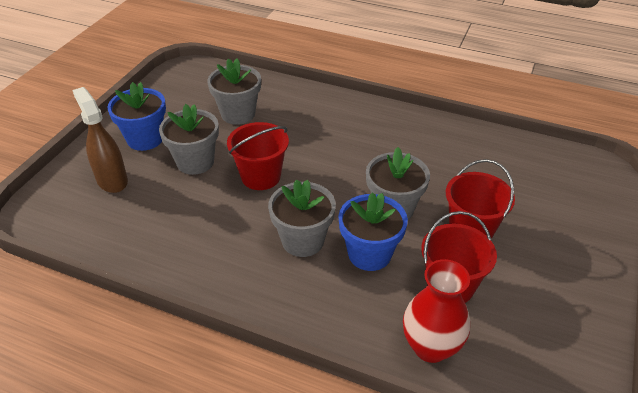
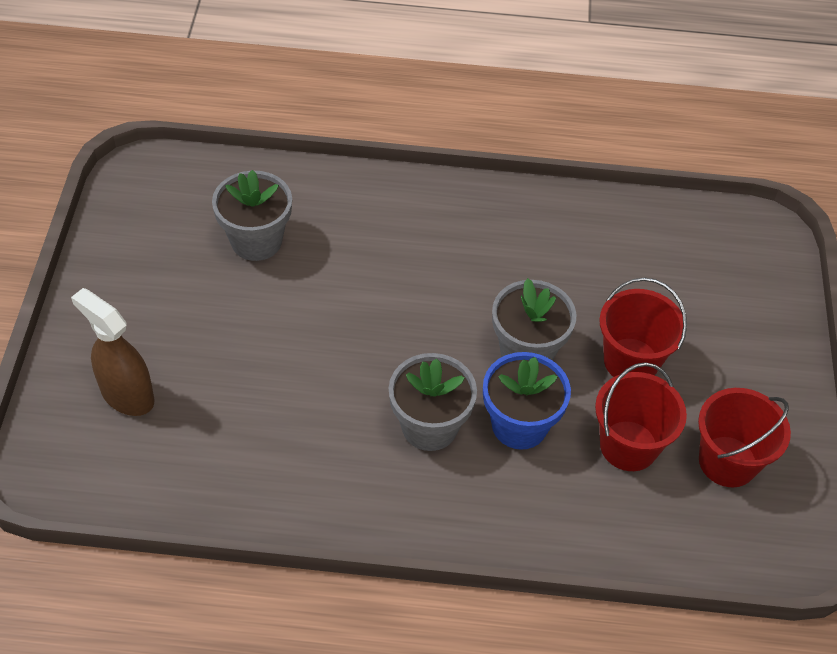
camera: 20 degrees left, 10 degrees up
(145, 139) = (139, 315): blue flower pot -> none
(195, 162) = (232, 338): grey flower pot -> none
(261, 176) = (334, 341): red bucket -> red bucket (727, 461)
(430, 347) = (629, 530): red vase -> none

